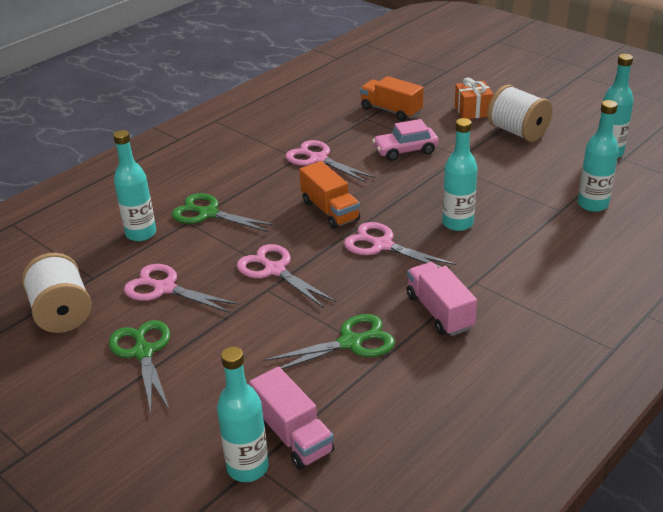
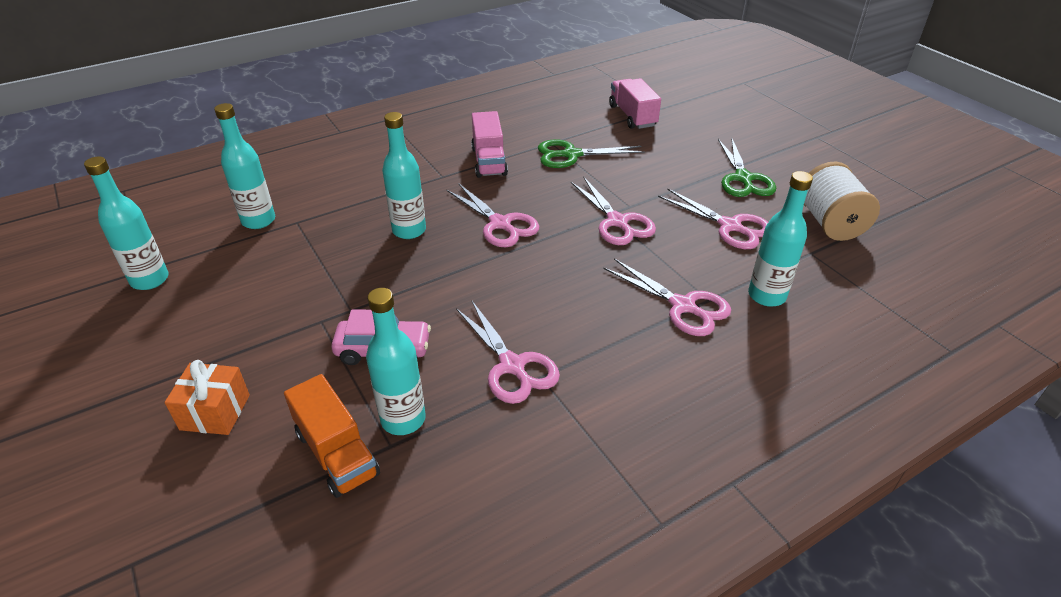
camera: 165 degrees left, 5 degrees up
(208, 213) = (683, 306): green scissors -> pink scissors
(248, 467) = (664, 108): turquoise bottle -> turquoise bottle (403, 419)
(330, 211) = (534, 276): orange truck -> none
(517, 132) = (206, 345): white spool -> none

